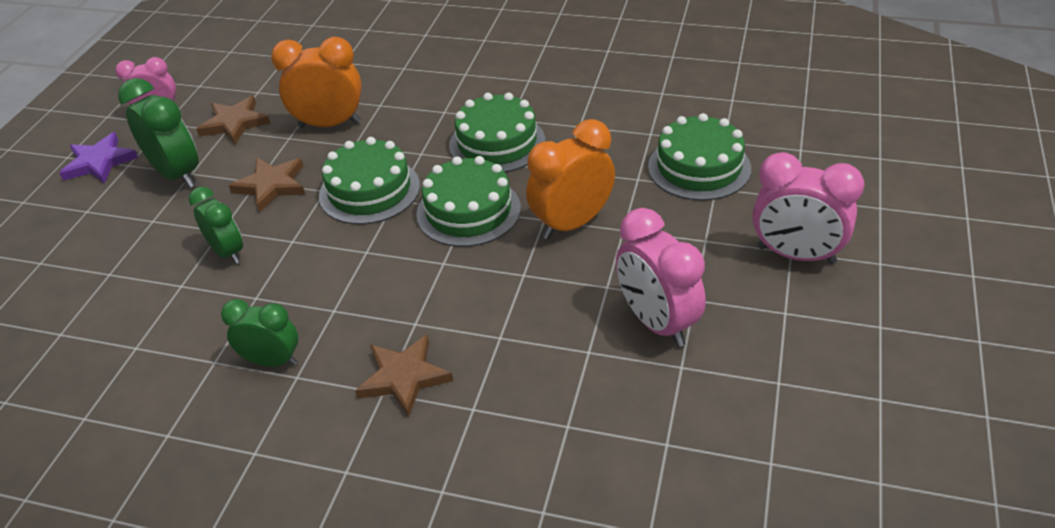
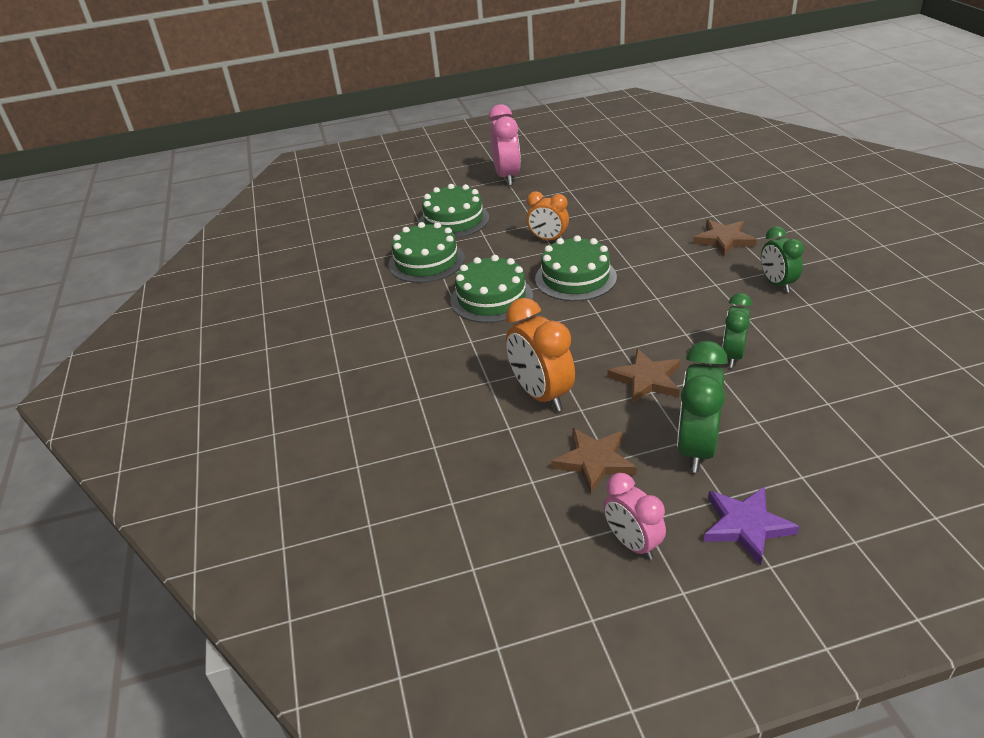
camera: 120 degrees left, 5 degrees down
(369, 190) = (599, 327): green cake -> green cake (426, 261)
(572, 224) = (548, 239): orange clock -> orange clock, size x0.65
(657, 322) = (597, 193): pink clock -> none

